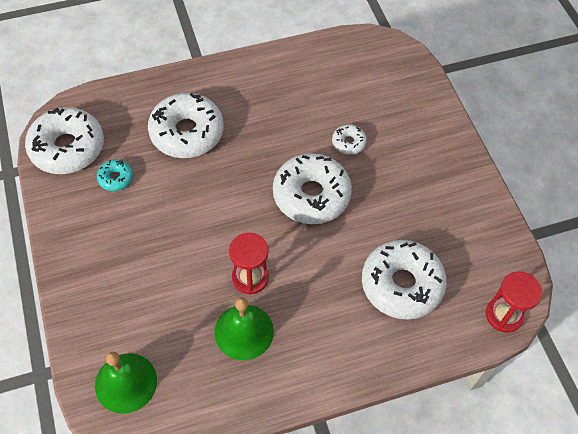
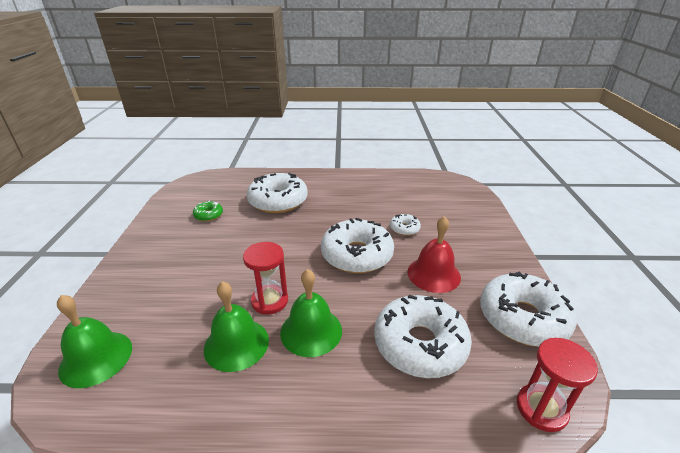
camera: 20 degrees right, 25 degrees down
(67, 148) = (189, 194): white donut -> white donut (522, 318)
(116, 178) = (208, 215): turquoise donut -> green donut
(304, 299) = (311, 331): none -> green bell
(394, 200) = (433, 274): none -> red bell

